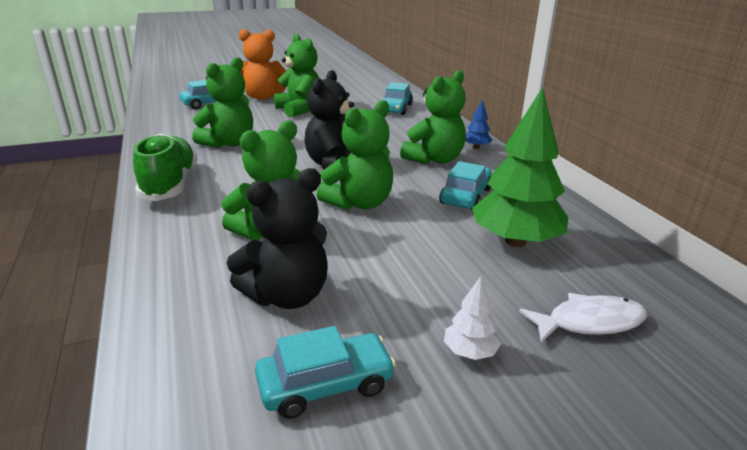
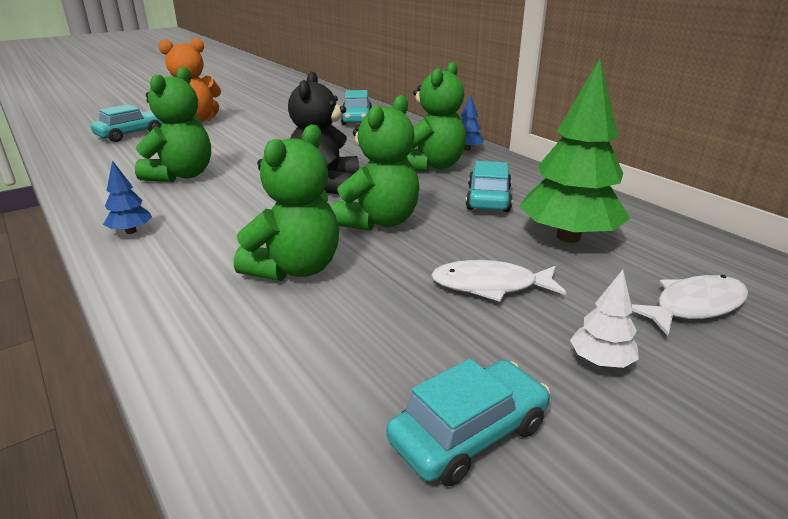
camera: 15 degrees left, 0 degrees up
(170, 184) = (131, 231): green shoe -> blue tree
(287, 295) = (358, 338): black teddy bear -> none
(299, 109) = (247, 130): green teddy bear -> none
(418, 272) = (490, 286): none -> white fish

